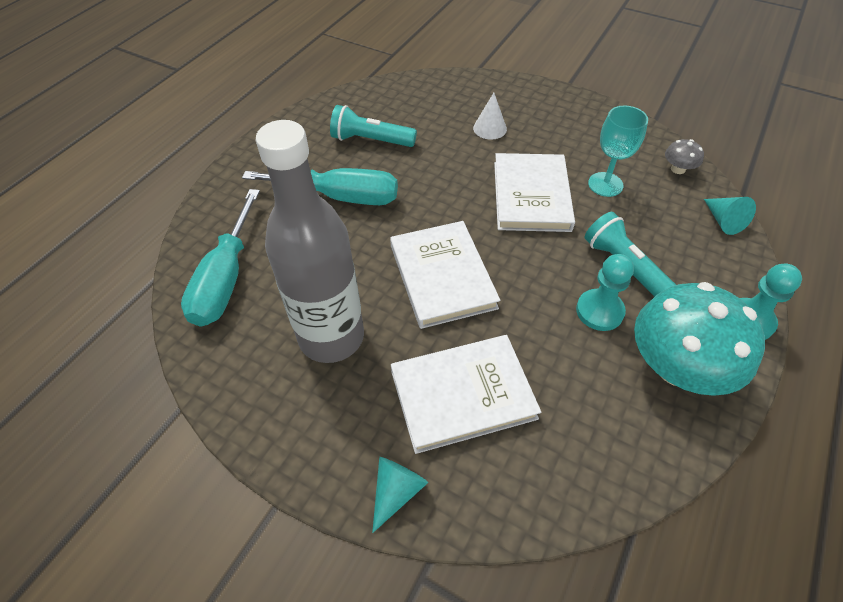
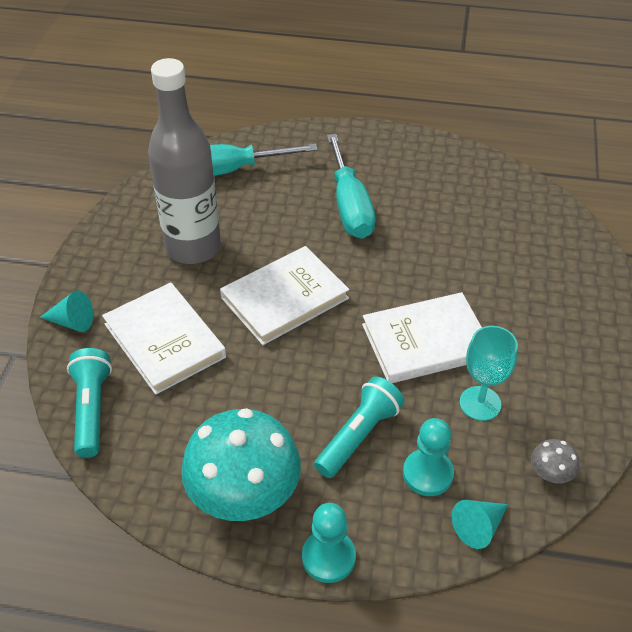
camera: 70 degrees right, 5 degrees down
(371, 140) = (439, 203): turquoise flashlight -> turquoise flashlight (92, 410)
(490, 128) = (516, 286): white cone -> none
(599, 311) = (290, 422): turquoise pawn -> turquoise pawn (427, 474)

